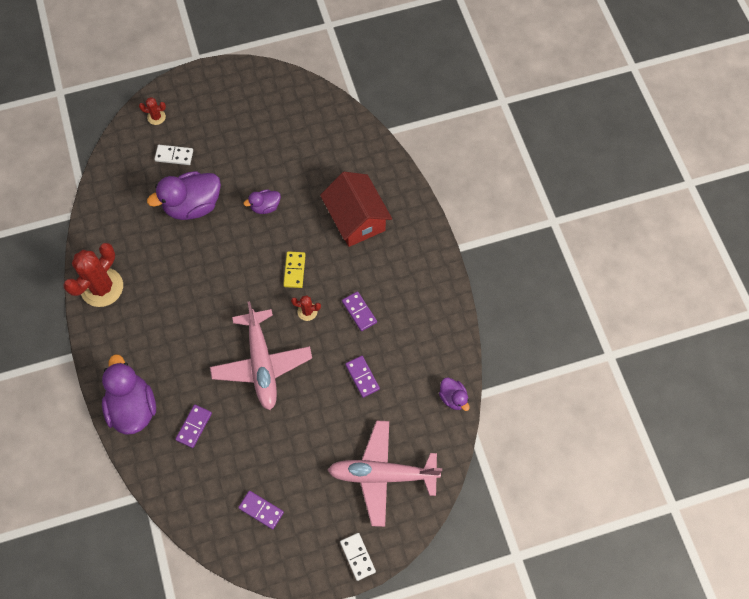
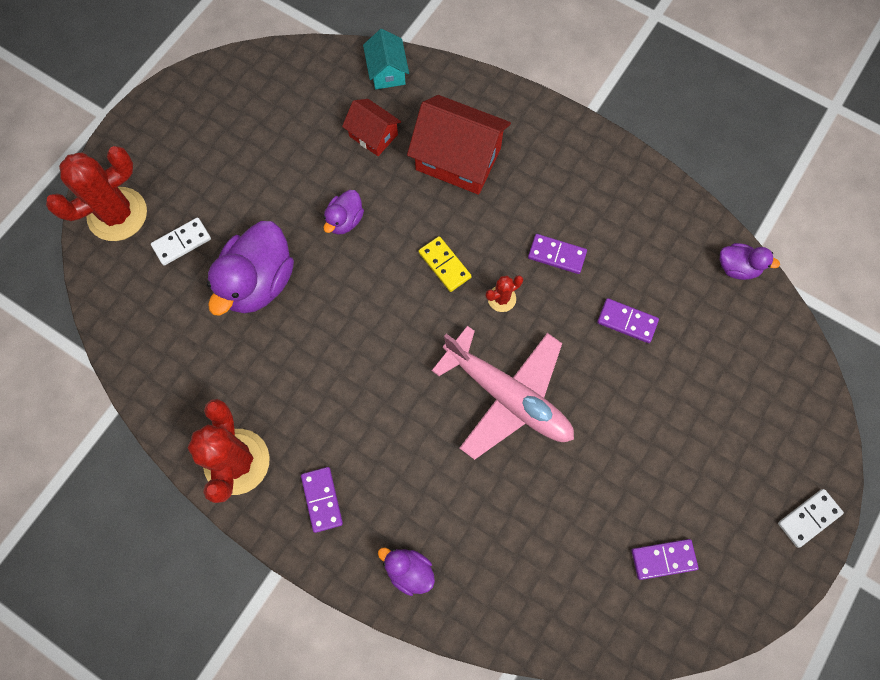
camera: 40 degrees left, 5 degrees up
(133, 407) = (409, 570): purple duck -> purple duck, size x0.51
(156, 117) = (117, 214): red cactus -> red cactus, size x2.17
(194, 426) = (500, 531): purple domino -> purple domino (322, 499)
(323, 172) = (373, 135): none -> red house
(357, 557) = (809, 518): white domino -> white domino turned 60 degrees counterclockwise
(363, 141) = (387, 71): none -> turquoise house
(382, 475) = (747, 408): pink plane -> none

